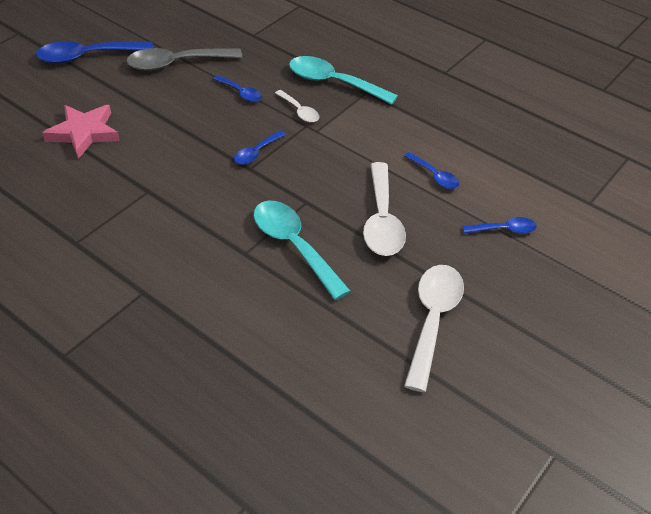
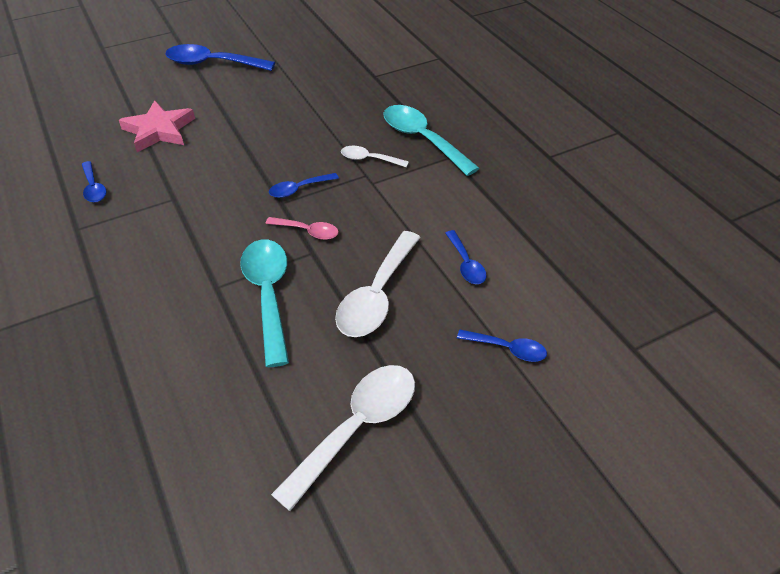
camera: 25 degrees right, 0 degrees up
(176, 64) = (284, 87): grey spoon -> none
(241, 93) = (324, 128): blue spoon -> blue spoon (94, 188)
(290, 186) = (308, 231): none -> pink spoon
(299, 111) = (369, 159): white spoon -> white spoon turned 120 degrees clockwise

